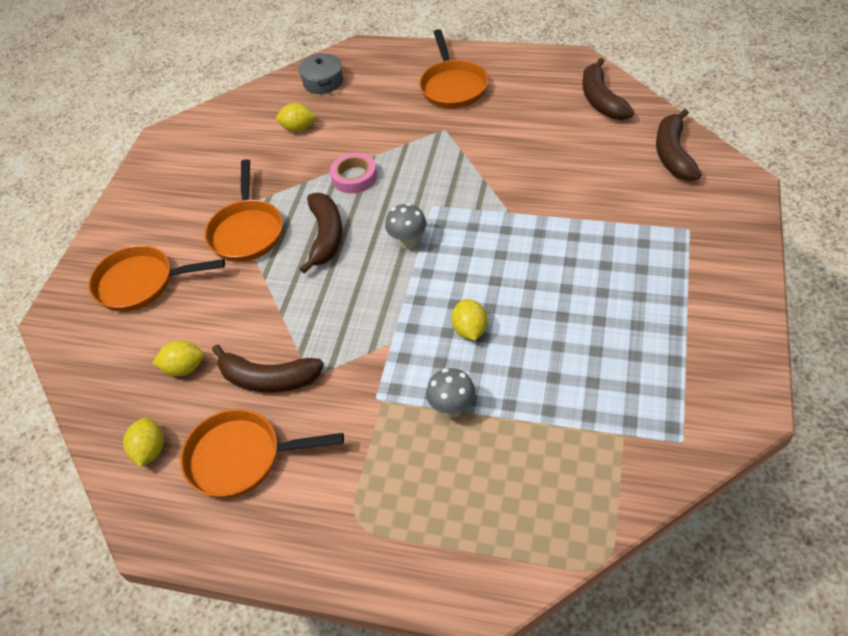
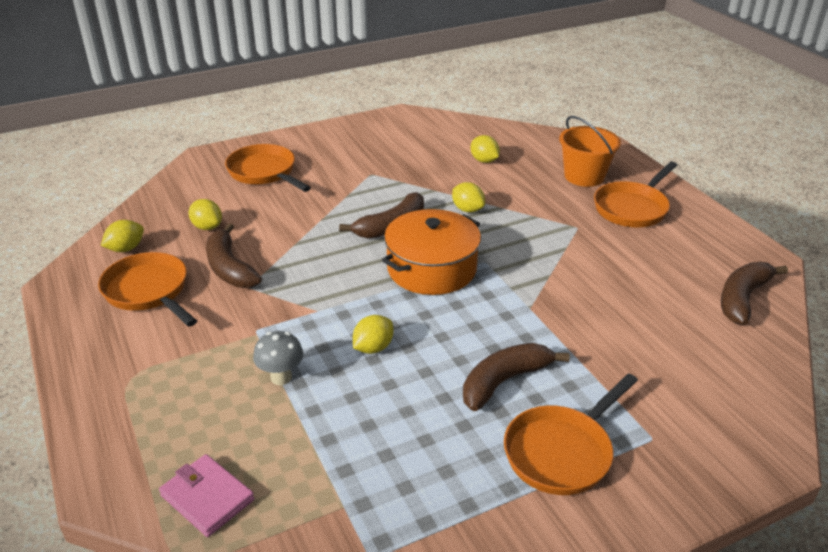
camera: 45 degrees right, 15 degrees down
(247, 231) = (357, 190): orange pan -> orange pan (561, 452)
(323, 82) = (546, 147): grey pot -> none
(354, 177) = (467, 209): pink tape -> yellow lemon
(386, 86) = (584, 176): none -> orange bucket
(408, 242) = (431, 268): grey mushroom -> orange pot
(550, 521) = (207, 498): none -> pink wallet
(673, 154) = (739, 381): brown banana -> brown banana (504, 381)

